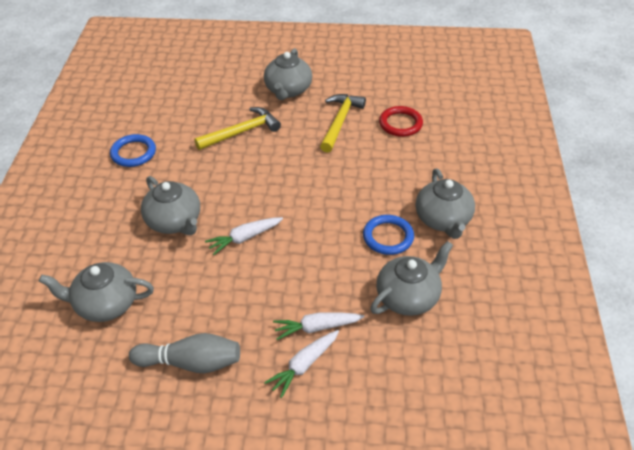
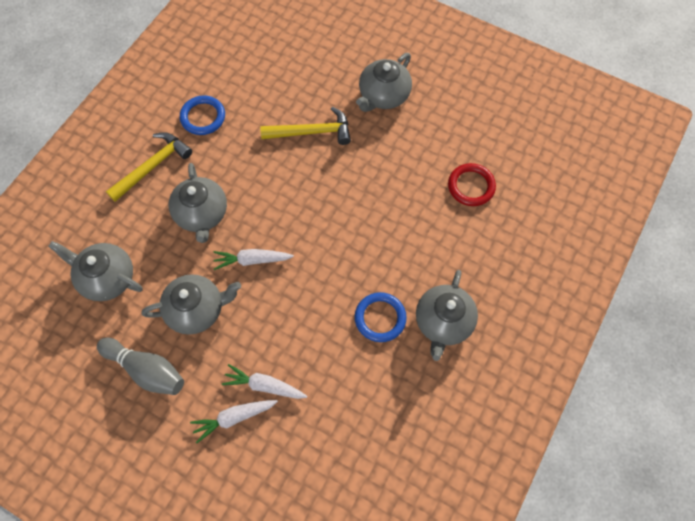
camera: 25 degrees right, 20 degrees up
(340, 122) = (412, 158): yellow hammer -> yellow hammer (152, 166)
(408, 297) = (361, 392): grey teapot -> grey teapot (197, 310)

